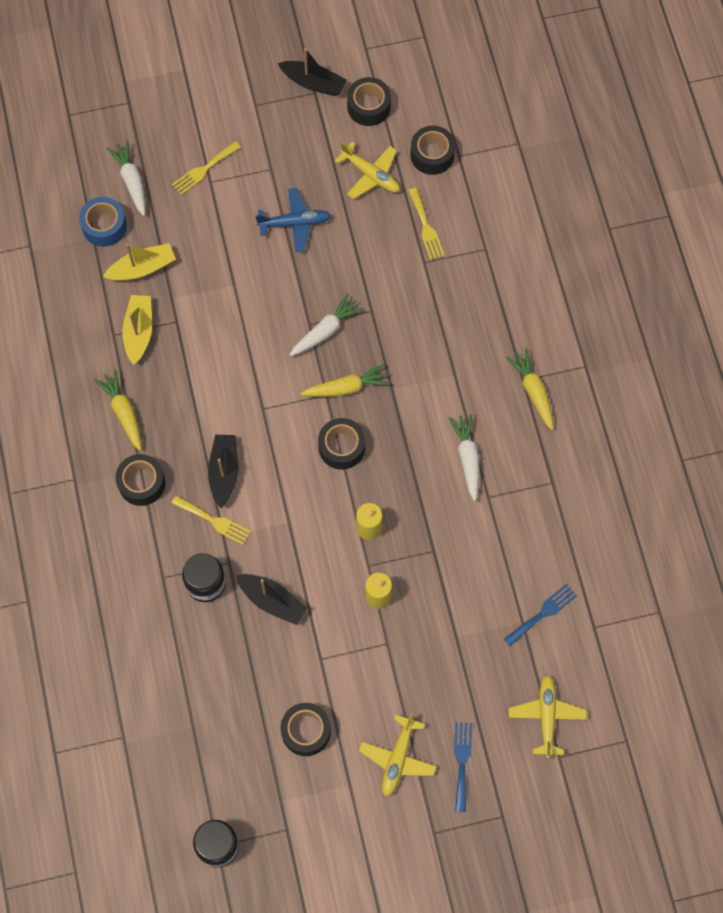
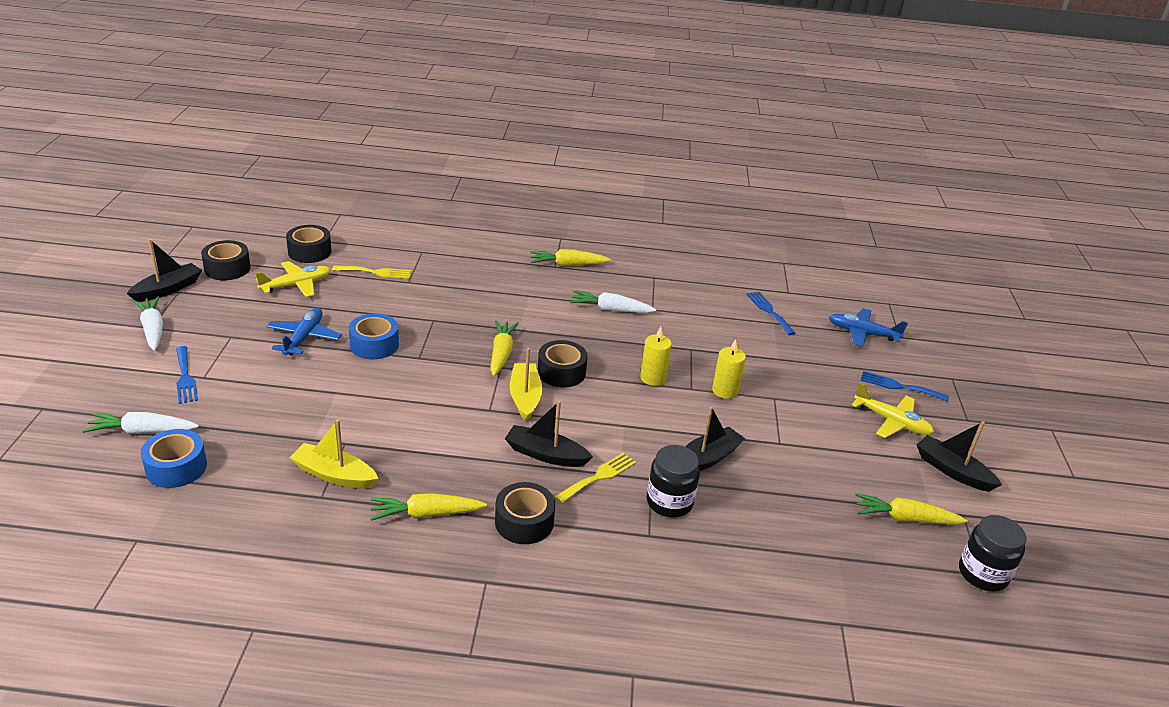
camera: 75 degrees left, 35 degrees down
(142, 268) = (258, 451): yellow boat -> yellow boat (525, 397)
(204, 170) = (185, 377): yellow fork -> blue fork
(262, 778) = (905, 518): none -> yellow carrot
(306, 731) = (856, 473): black tape -> none
(310, 281) = (374, 345): none -> blue tape
(325, 330) = (433, 350): white carrot -> white carrot (153, 329)
(345, 818) = (952, 471): none -> black boat
(546, 716) = (862, 333): yellow plane -> blue plane

